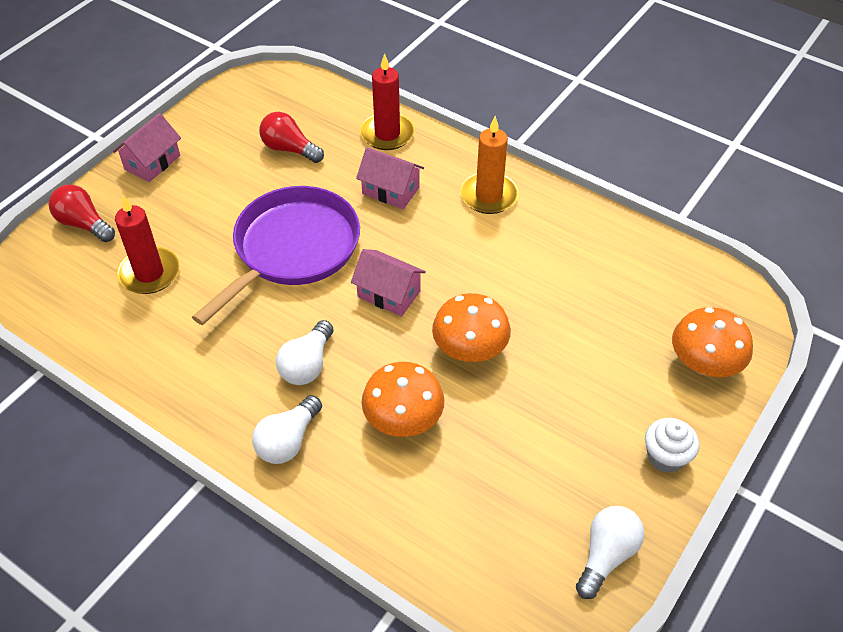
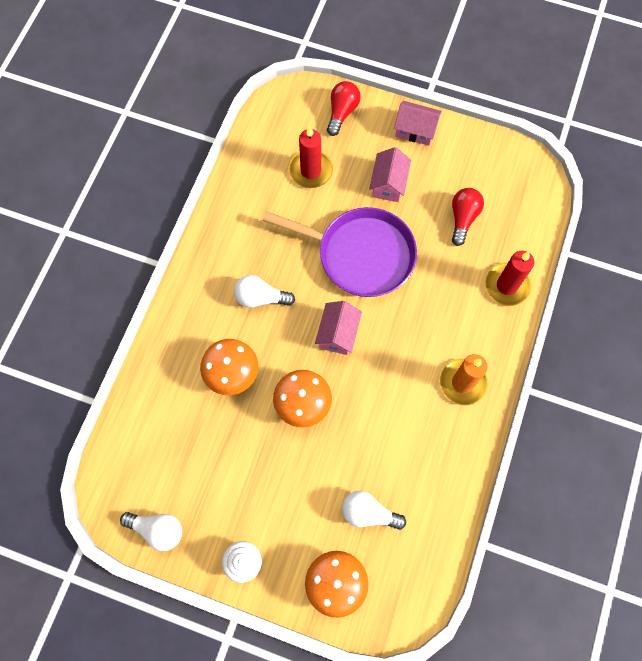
camera: 75 degrees right, 20 degrees up
(288, 441) = (198, 305): white light bulb -> white light bulb (368, 513)
(391, 190) = (443, 306): pink house -> pink house (388, 183)

